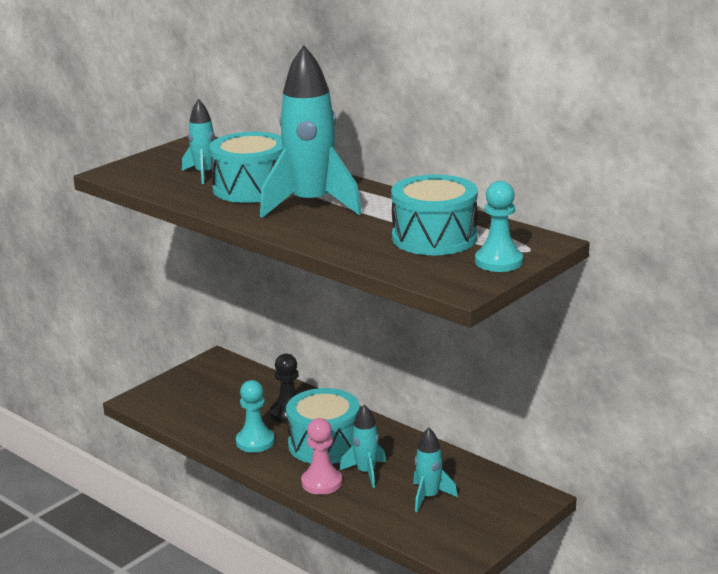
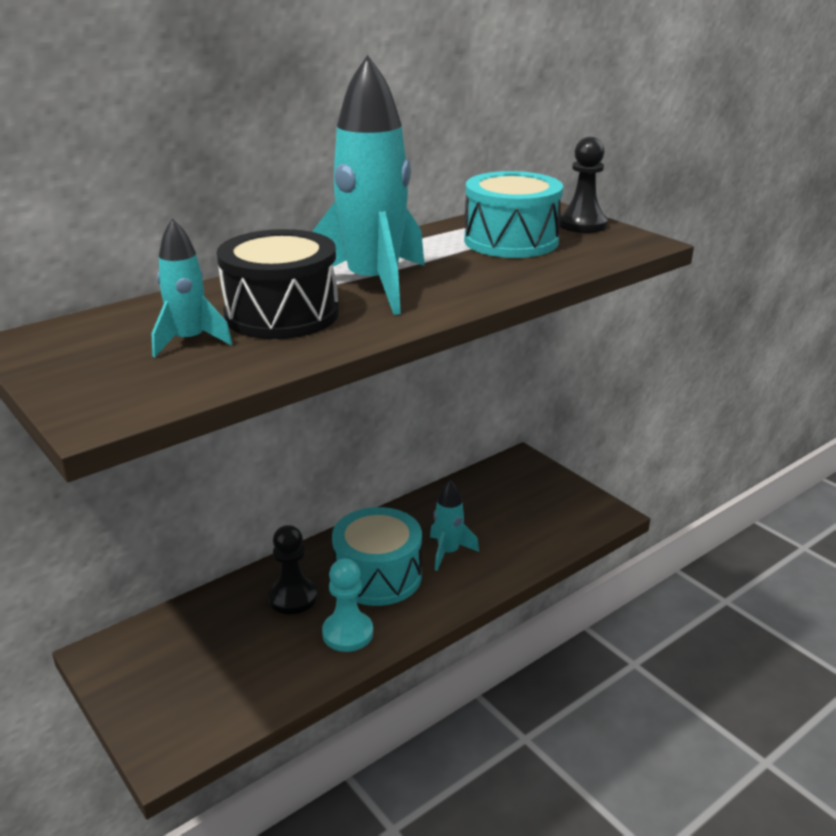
camera: 80 degrees left, 5 degrees up
(251, 188) = (281, 314): turquoise drum -> black drum
(322, 482) = (459, 586): pink pawn -> none
(429, 497) = (506, 518): turquoise rocket -> none
(498, 262) = (582, 225): turquoise pawn -> black pawn

